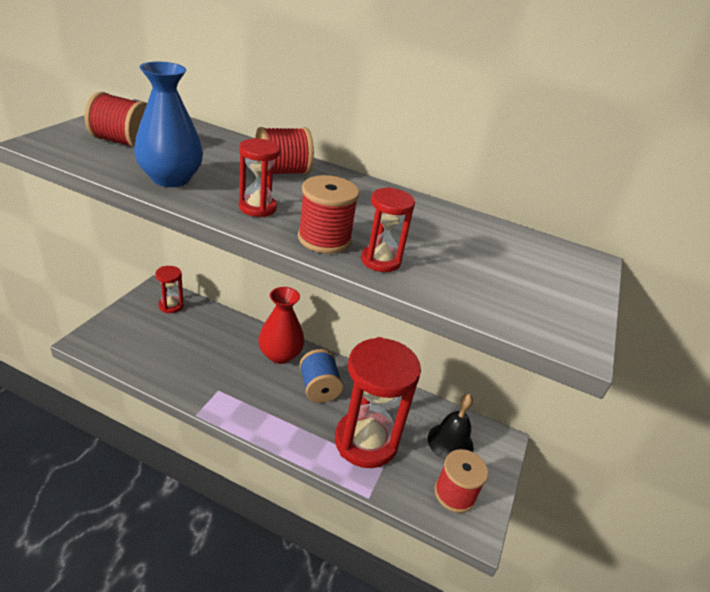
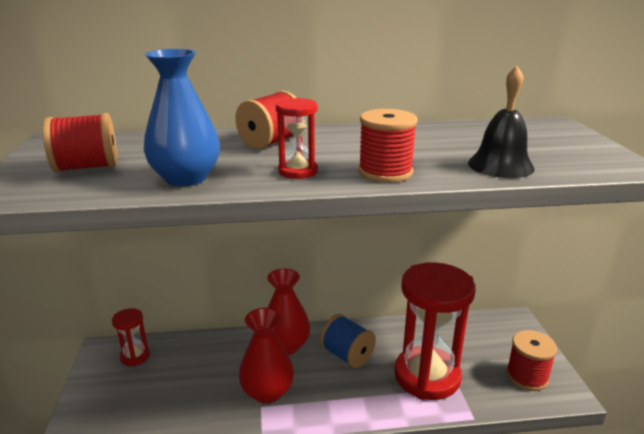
camera: 25 degrees left, 10 degrees down
(232, 382) = (267, 392): none -> red vase
(380, 261) = (447, 170): red hourglass -> none
(450, 442) = (485, 341): black bell -> black bell (500, 165)

